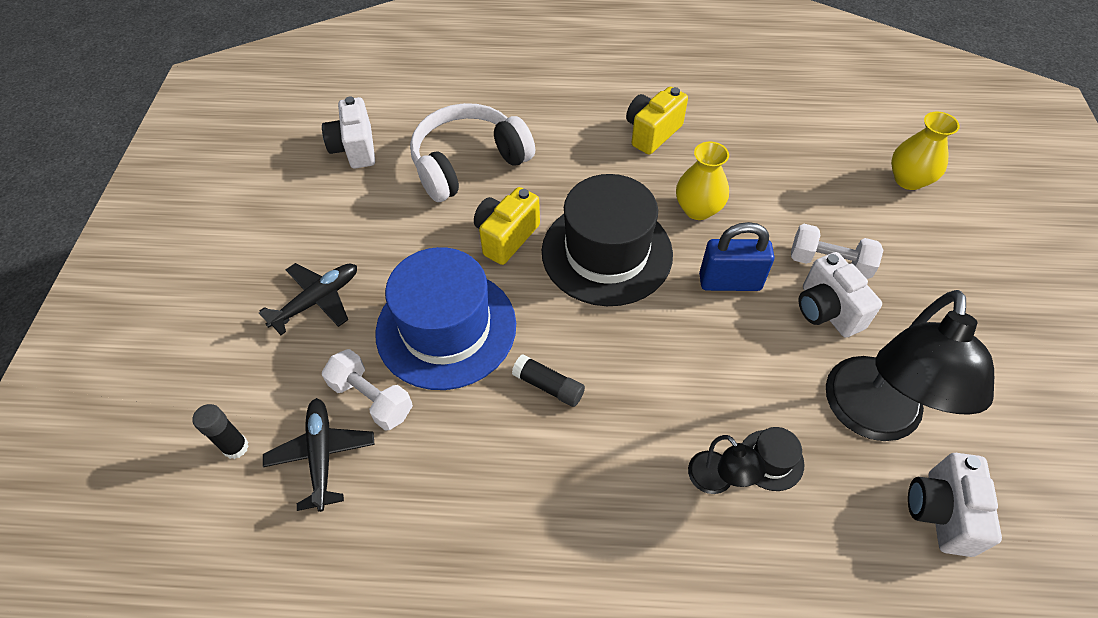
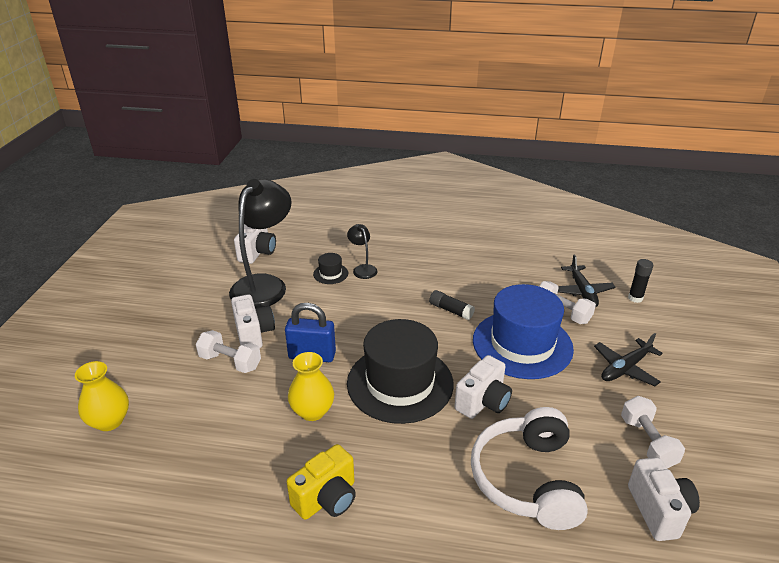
camera: 175 degrees left, 20 degrees down
(335, 208) = (647, 442): none -> white dumbbell
(468, 163) = (527, 479): white headphones -> white headphones turned 120 degrees clockwise
(506, 237) = (483, 402): yellow camera -> white camera

